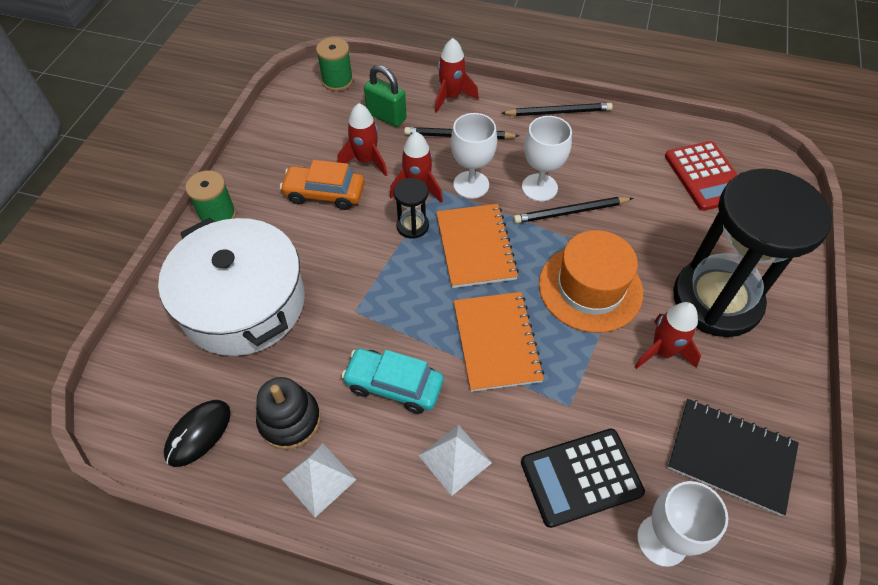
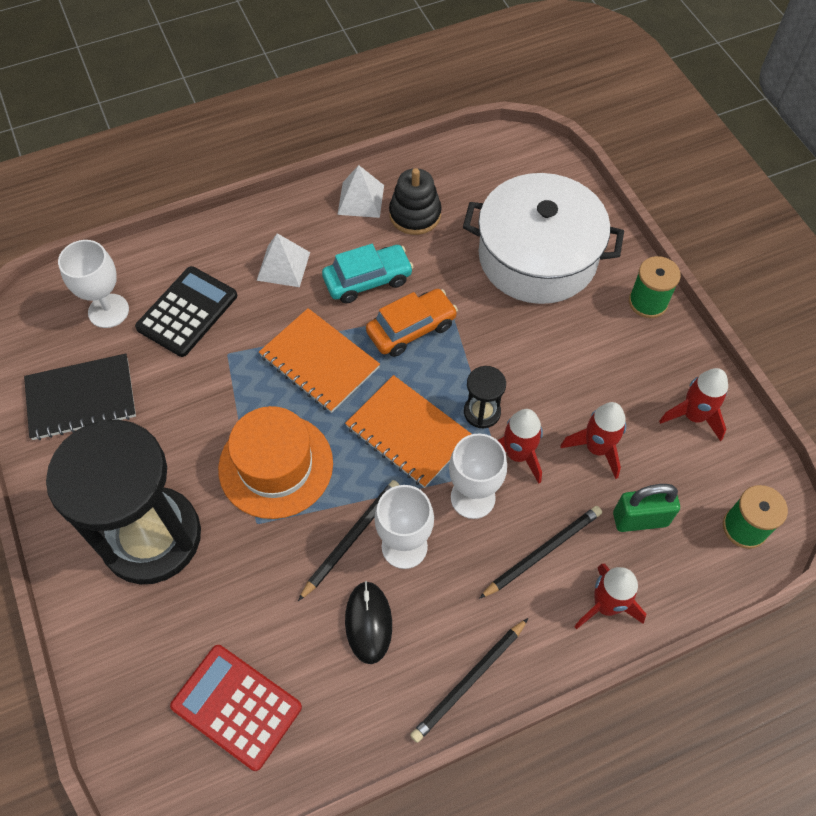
camera: 140 degrees right, 5 degrees up
(198, 433) = (463, 171): black mouse -> black mouse (368, 622)
(324, 194) = (590, 386): orange car -> orange car (411, 329)
(662, 351) = (177, 449): red rocket -> red rocket (693, 416)

